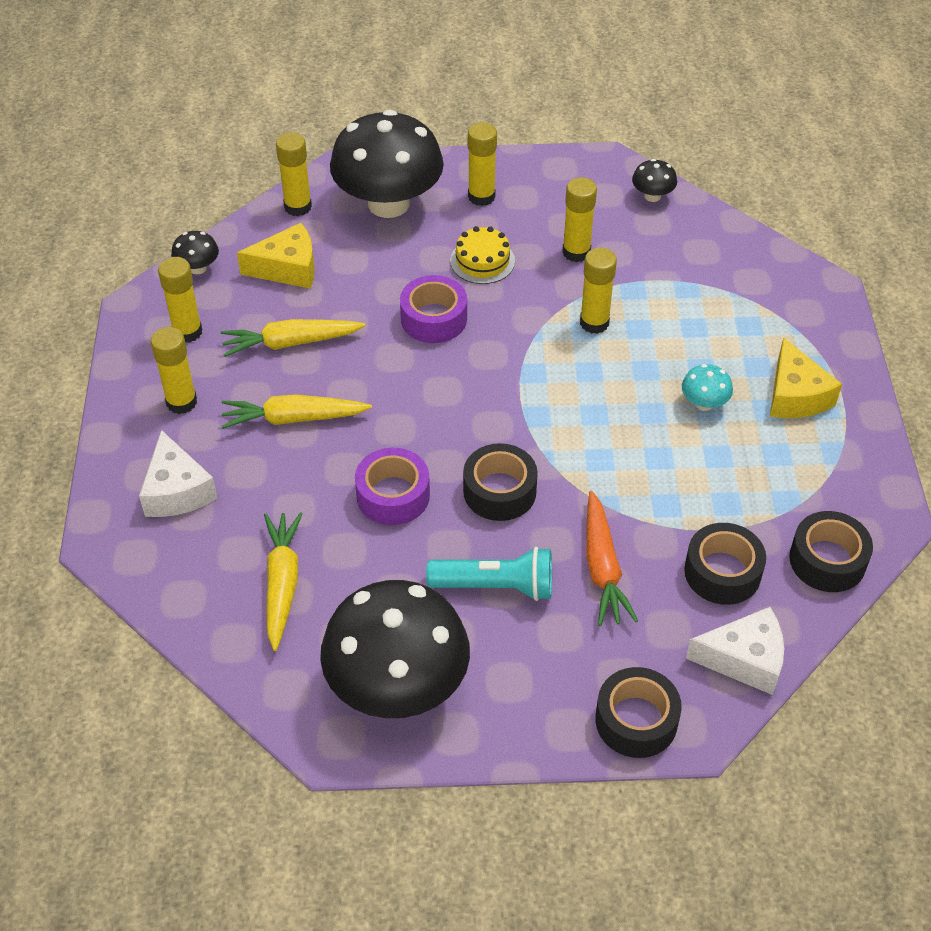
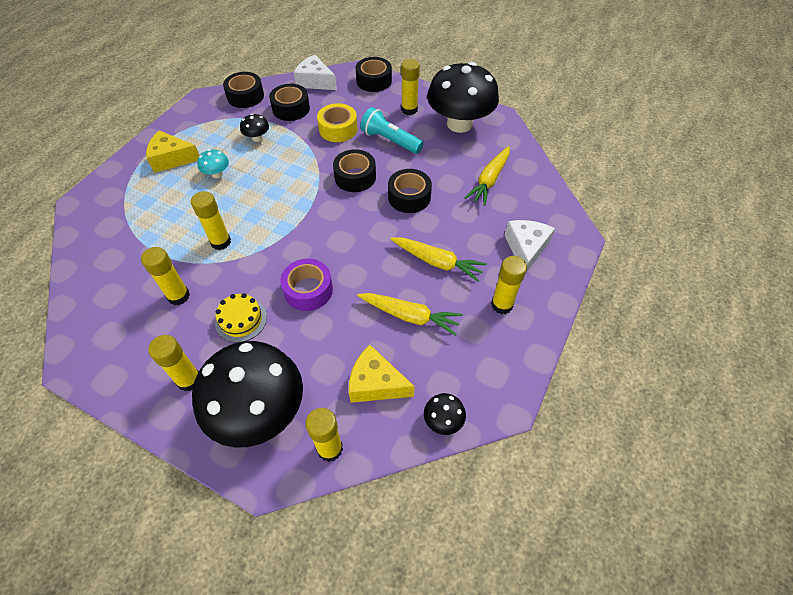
camera: 150 degrees left, 5 degrees up
(187, 332) = (476, 360): yellow glue stick -> yellow glue stick (409, 110)
(393, 495) = (409, 197): purple tape -> black tape
(602, 568) = (338, 129): orange carrot -> yellow tape
(652, 196) = (83, 316): black mushroom -> black mushroom (257, 138)
(795, 395) = (172, 159): yellow cheese -> yellow cheese turned 105 degrees counterclockwise

